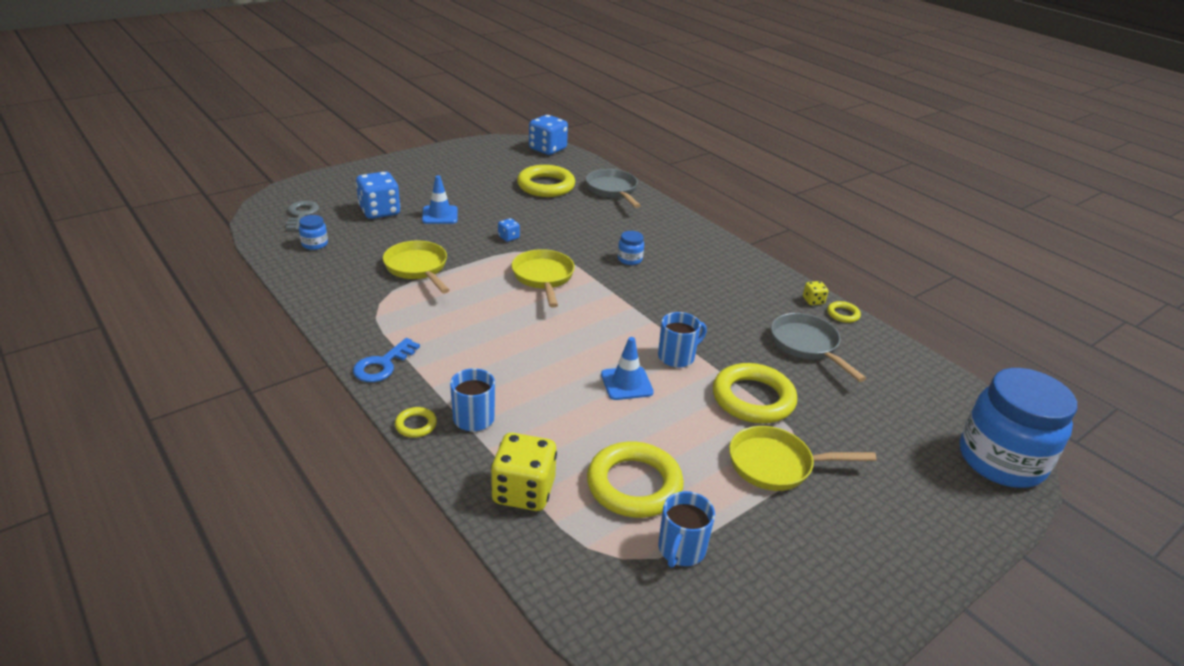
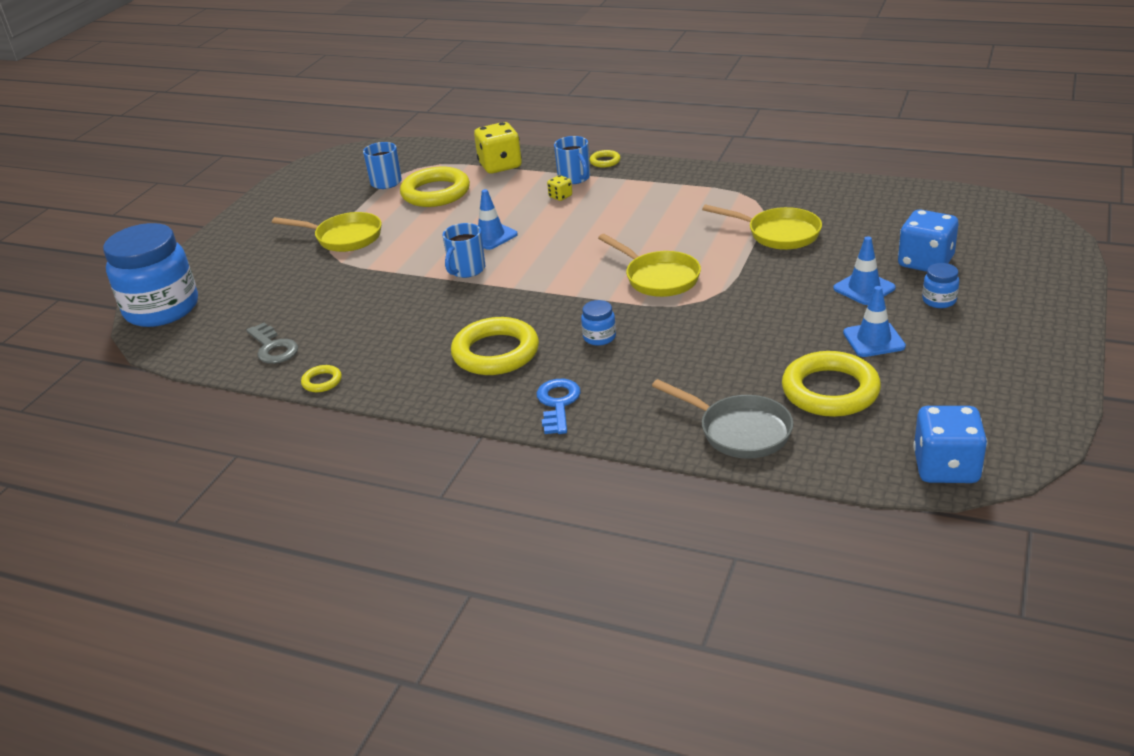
camera: 155 degrees right, 0 degrees up
(301, 215) = (979, 224): grey key -> grey key (273, 348)
(315, 244) = (902, 210): blue jar -> blue jar (939, 300)
(383, 365) = (678, 173): blue key -> blue key (558, 404)
(486, 193) = (873, 340): none -> blue traffic cone
(508, 237) = (754, 300): blue dice -> none
(753, 398) = (382, 268): yellow ring -> yellow ring (495, 353)
(776, 465) = (344, 237): yellow pan -> yellow pan turned 45 degrees clockwise
(807, 346) = (351, 330): grey pan -> none
(813, 301) = (361, 383): yellow dice -> yellow dice (560, 196)

